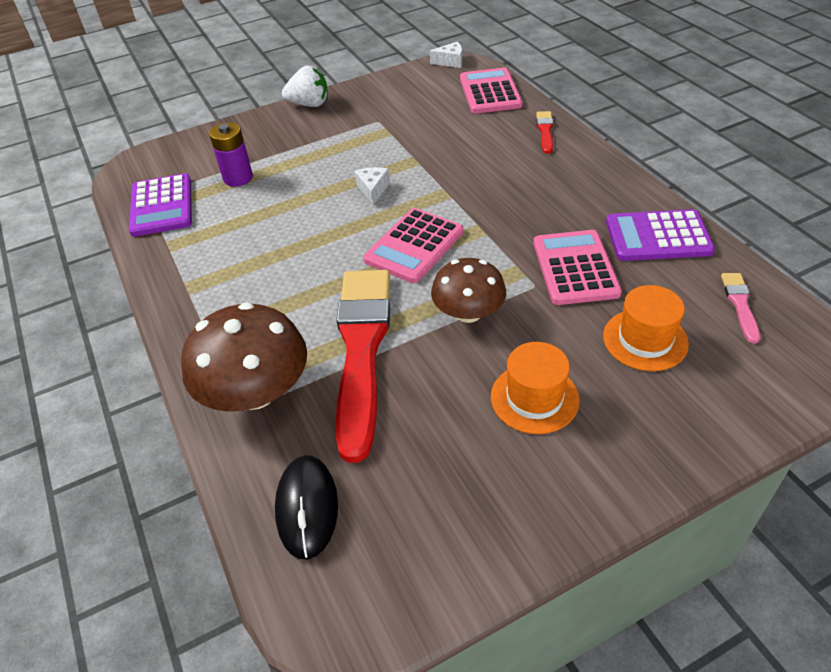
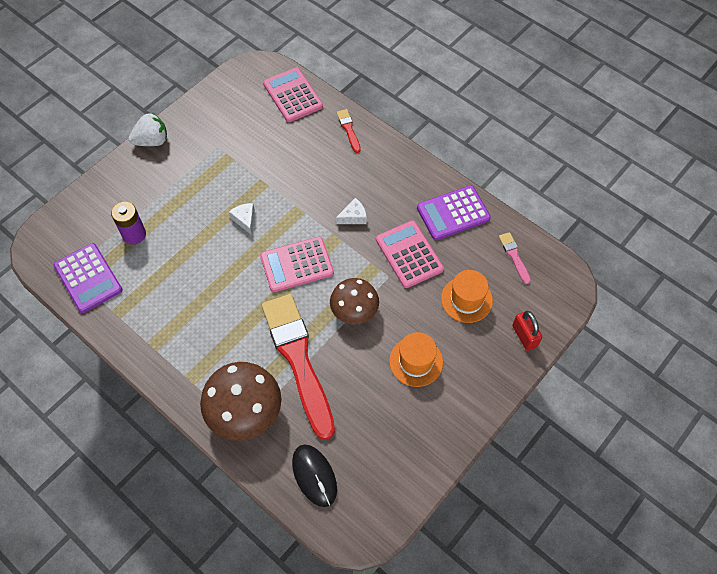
camera: 25 degrees left, 15 degrees up
(414, 246) = (297, 265): pink calculator -> pink calculator turned 60 degrees clockwise
(450, 62) = (248, 65): white cheese -> white cheese (353, 217)
(729, 411) = (524, 336): none -> red padlock

